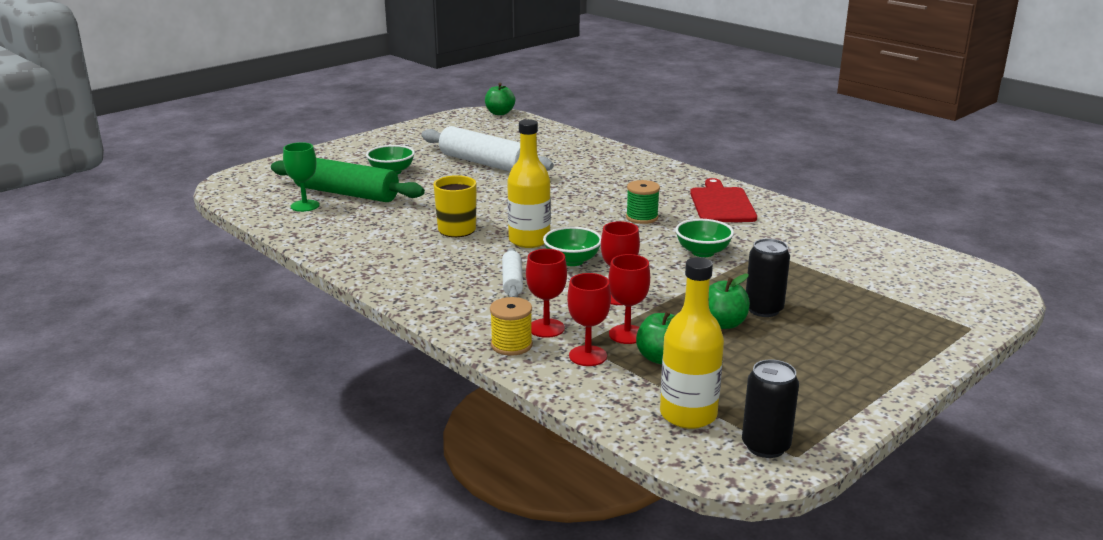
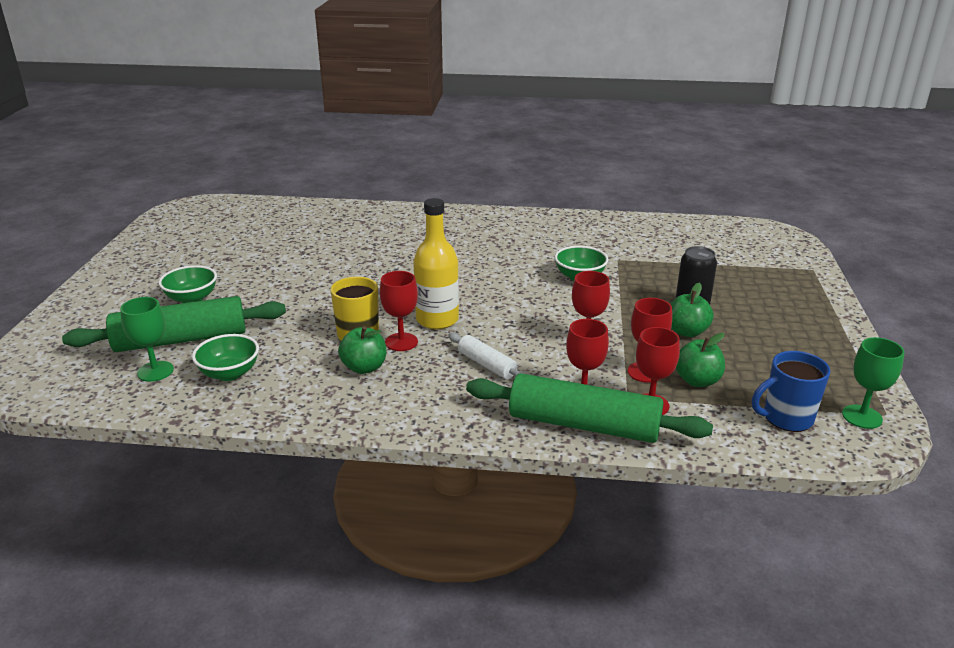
camera: 40 degrees left, 5 degrees up
(478, 245) = (401, 342): none -> red goblet
(485, 163) = (274, 258): white rolling pin -> none
(499, 113) = (204, 202): green apple -> green apple (364, 367)
(511, 345) = (583, 425): yellow spool -> green rolling pin
(572, 261) = (502, 324): green bowl -> green bowl (229, 373)
(642, 217) = (490, 263): green spool -> none
(688, 414) = (786, 418): yellow bottle -> blue mug
(721, 204) = (526, 230): red cutting board -> none
(765, 446) = (862, 417): black can -> green goblet

